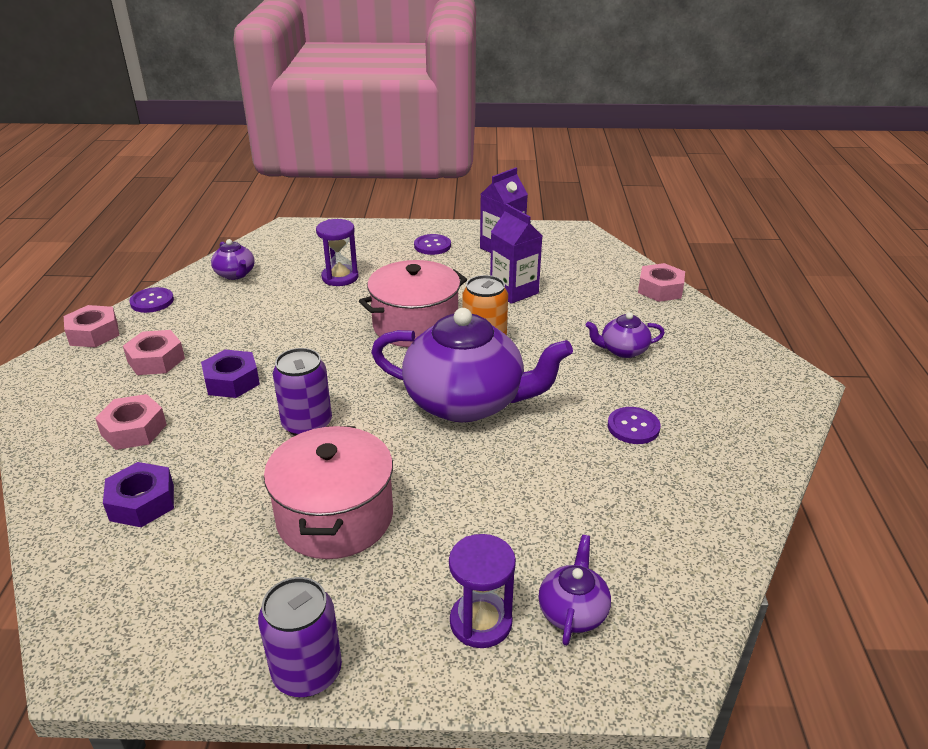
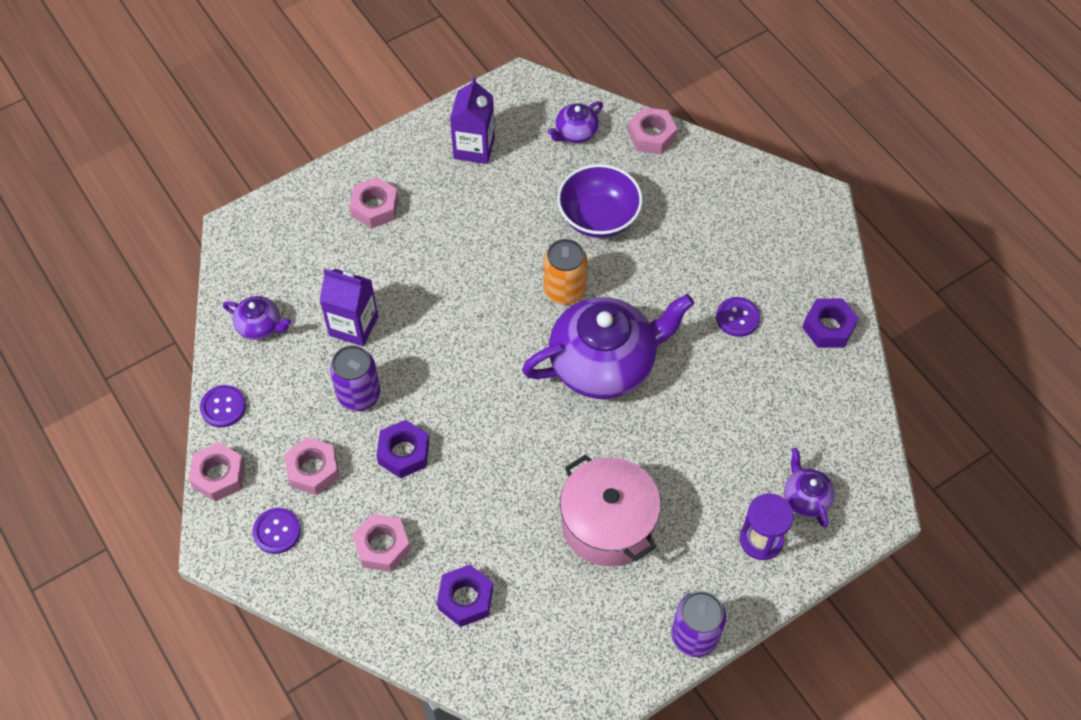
camera: 35 degrees left, 25 degrees up
(307, 424) = (508, 458): purple can -> purple can (359, 395)
(340, 277) = (364, 274): purple hourglass -> none
(392, 250) = (375, 207): none -> pink nut
(415, 325) = (489, 299): pink pot -> none
(432, 246) = (406, 179): purple button -> purple button (277, 531)
(514, 291) = (534, 207): purple carton -> purple carton (353, 326)
(562, 316) = (598, 217): none -> purple bowl
(623, 350) = (674, 235): purple teapot -> purple teapot (575, 132)
(732, 476) = (828, 327): none -> purple nut

